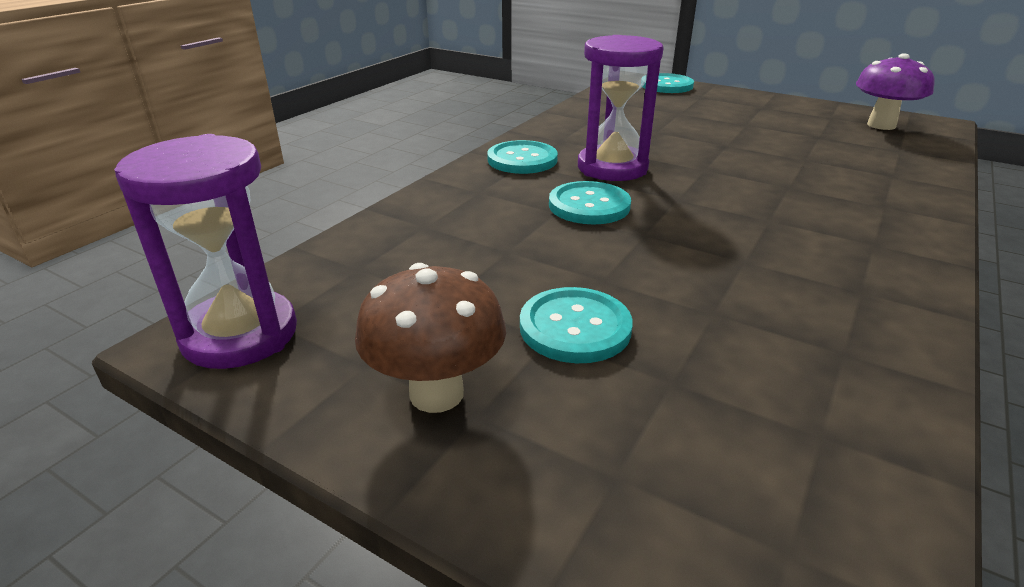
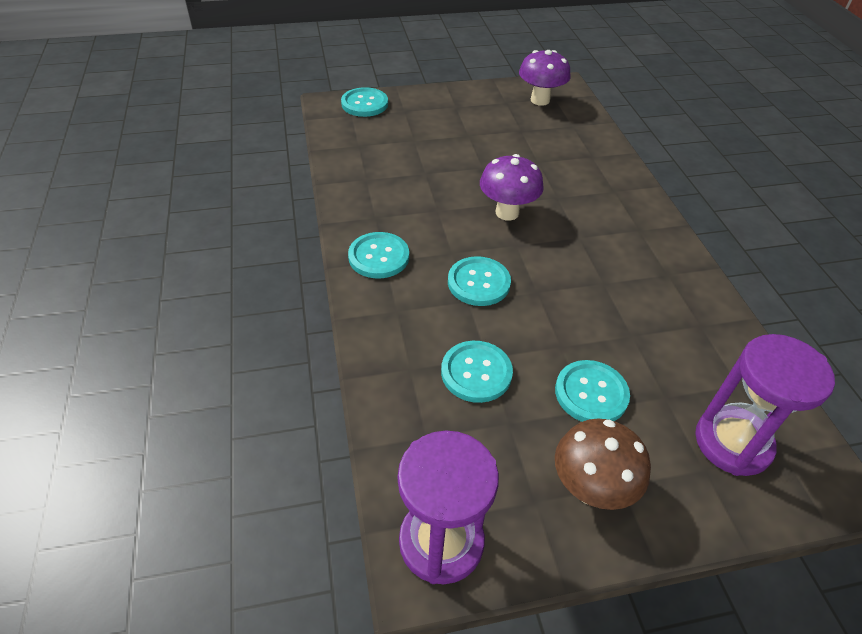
camera: 45 degrees left, 15 degrees up
(478, 255) = (476, 373): none -> turquoise button
(612, 168) = (446, 233): purple hourglass -> purple hourglass (732, 443)
(704, 177) = (507, 212): none -> purple mushroom

